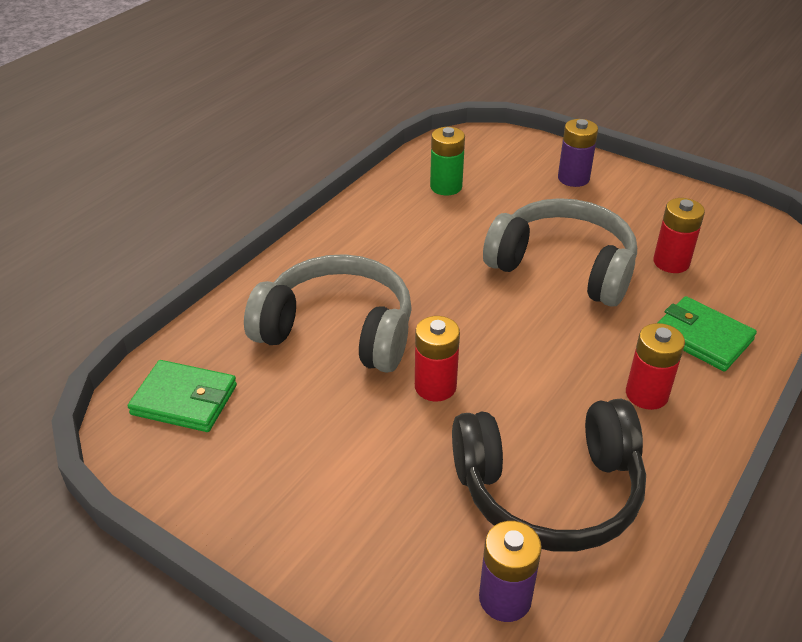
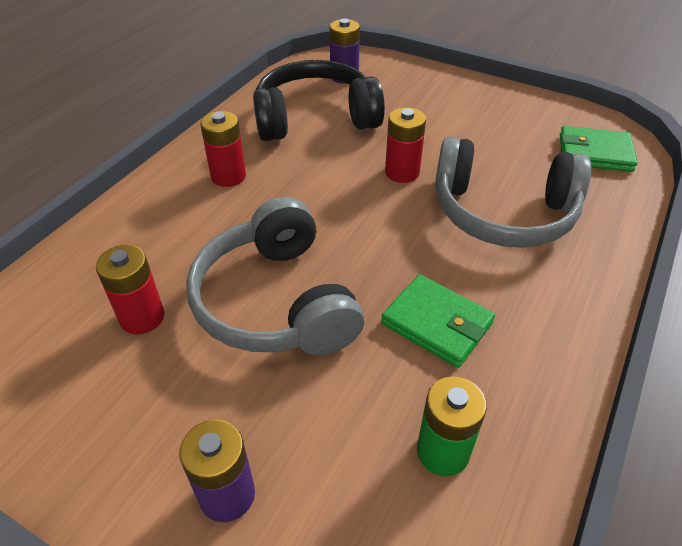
camera: 175 degrees right, 5 degrees up
(563, 267) = (276, 302): grey headphones -> grey headphones turned 45 degrees clockwise
(702, 337) = (155, 226): green wallet -> green wallet (437, 323)

